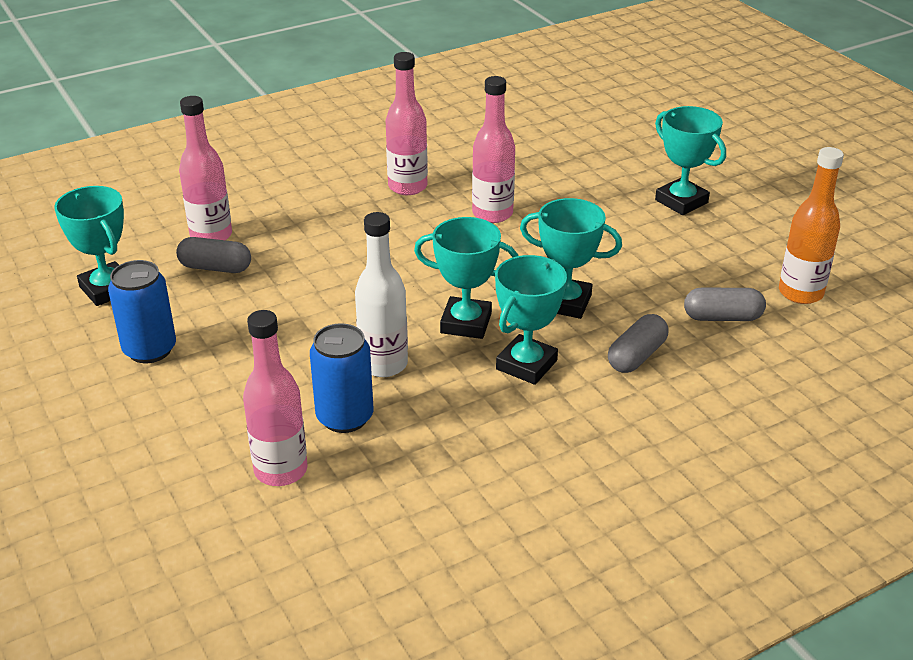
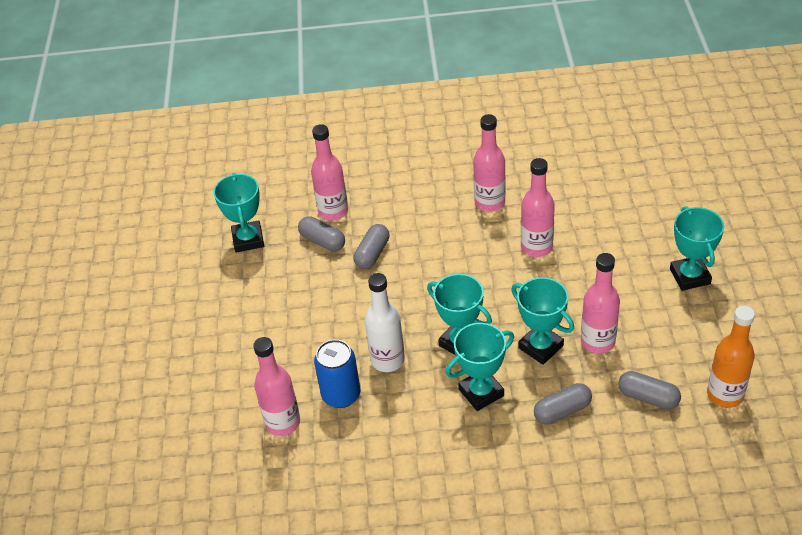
camera: 30 degrees right, 10 degrees up
(150, 350) = (251, 299): blue can -> none
(291, 265) = (372, 254): none -> grey capsule
(627, 281) = (597, 342): none -> pink bottle

